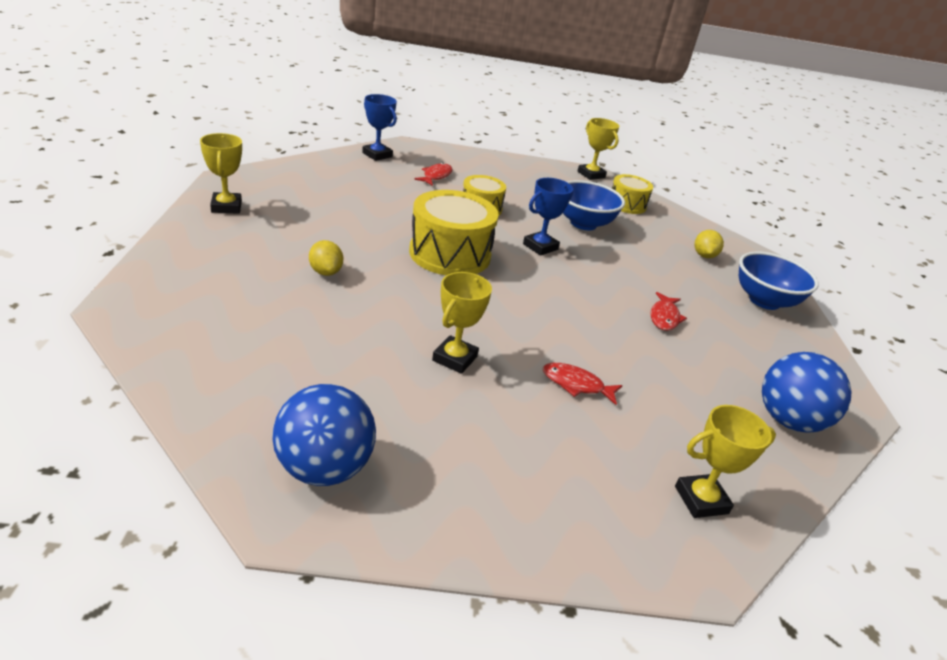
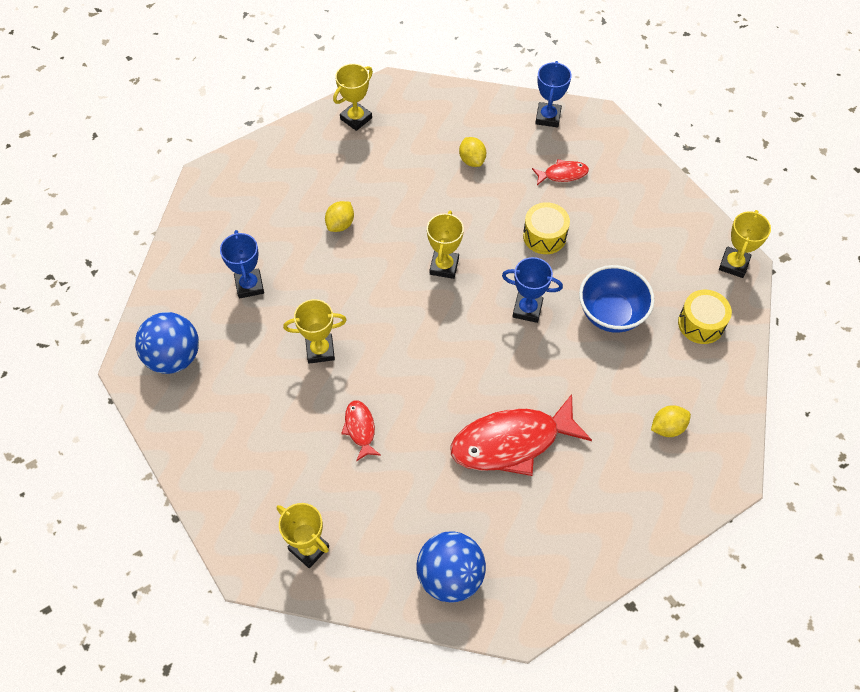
camera: 60 degrees right, 25 degrees up
(310, 357) = (249, 285): none -> blue trophy
(365, 193) = (472, 160): none -> yellow lemon
(450, 254) = (444, 266): yellow drum -> yellow trophy
(664, 317) = (512, 442): red fish -> red fish, size x2.13
(764, 301) = (632, 505): blue bowl -> none

